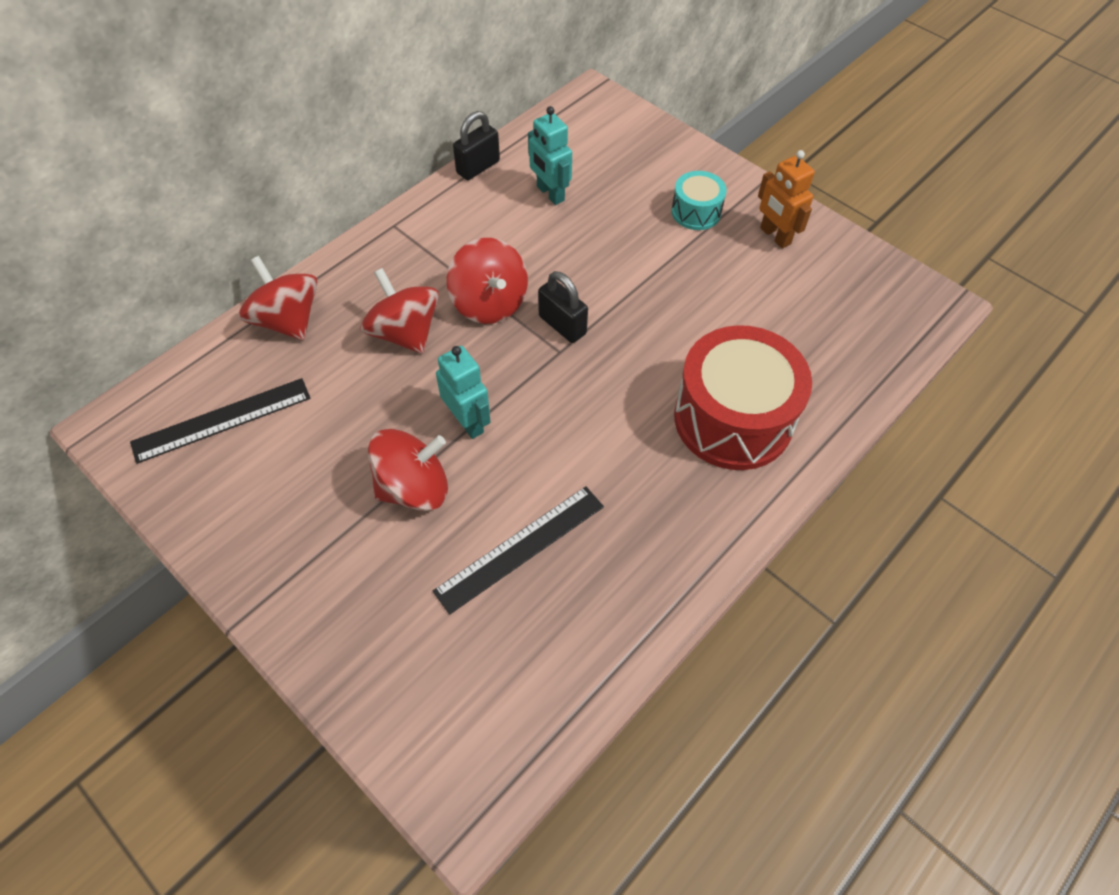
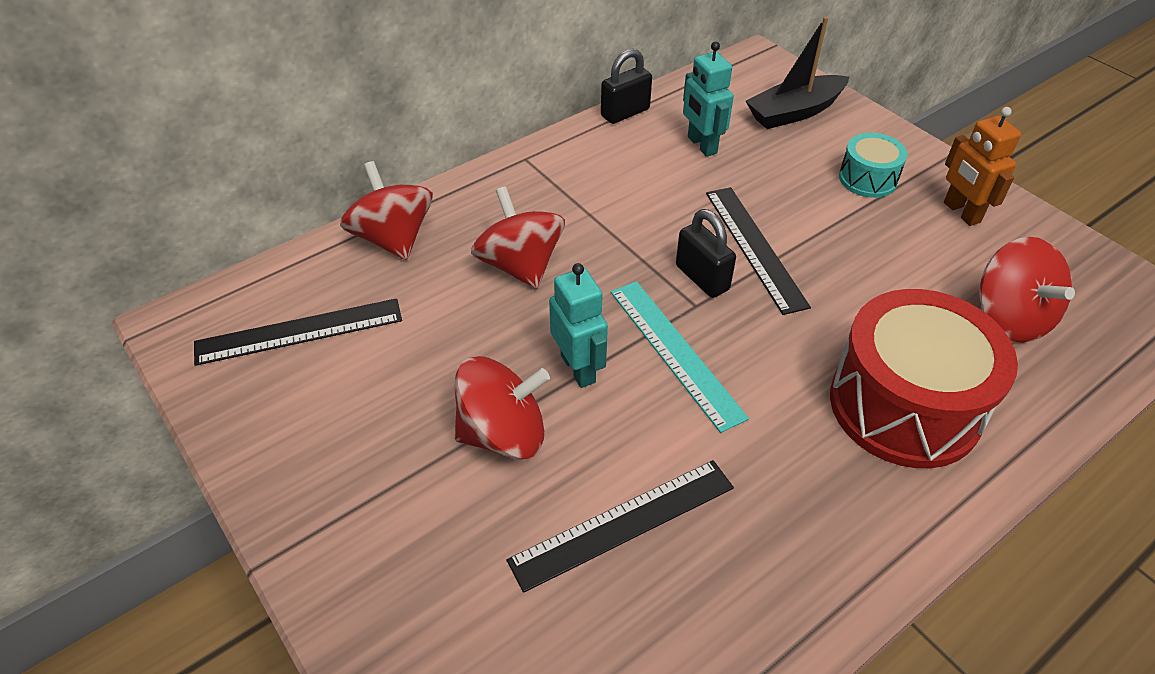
camera: 10 degrees right, 10 degrees down
(489, 303) = (620, 246): red spinning top -> red spinning top (1010, 318)
(546, 396) = (675, 352): none -> turquoise ruler
(604, 290) = (754, 247): none -> black ruler
(629, 150) = (794, 112): none -> black boat

